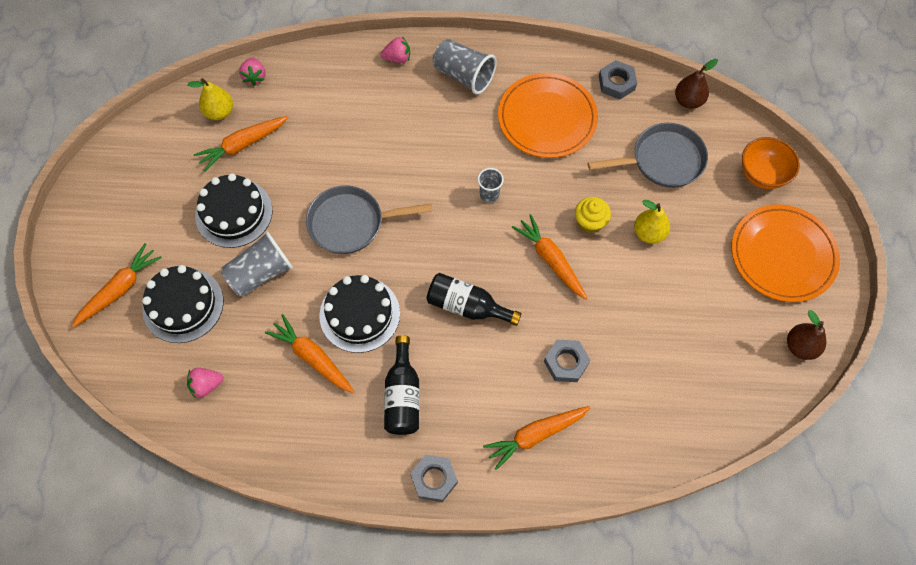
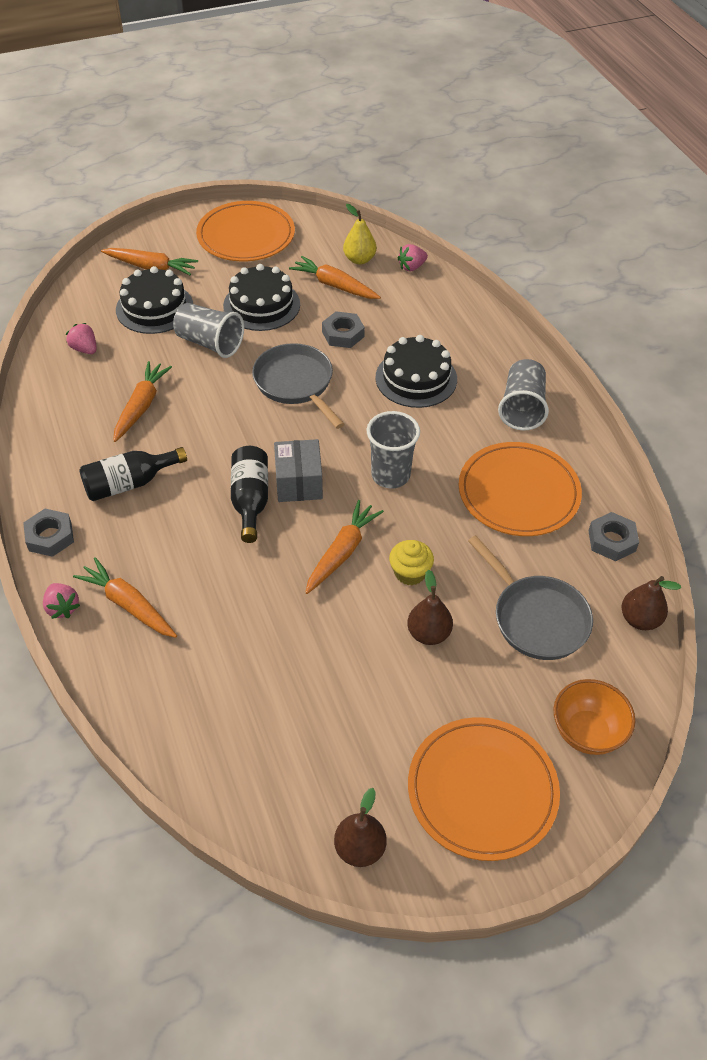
camera: 65 degrees right, 15 degrees down
(125, 190) = (246, 236): none -> orange plate
(359, 314) = (201, 423): black cake -> black cake (416, 378)
(397, 58) = (505, 352): pink strawberry -> pink strawberry (62, 608)
(465, 263) = (298, 482): none -> grey box
(489, 195) = (390, 475): grey cup -> grey cup, size x1.73
(566, 362) = (224, 605): grey nut -> grey nut (343, 334)
(649, 233) = (428, 633): yellow pear -> brown pear

